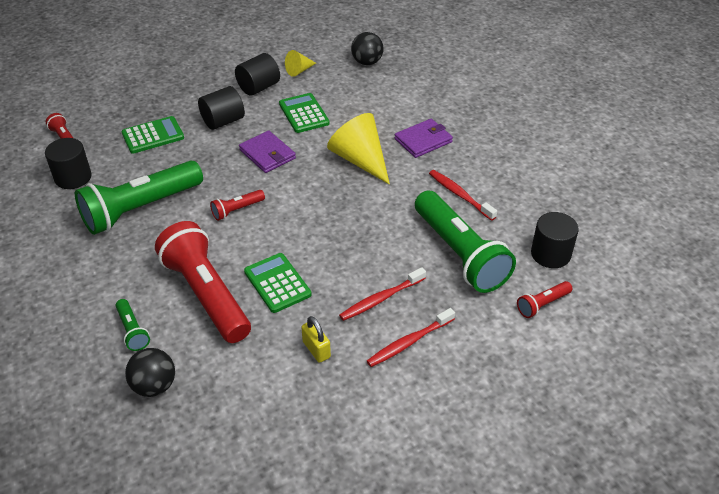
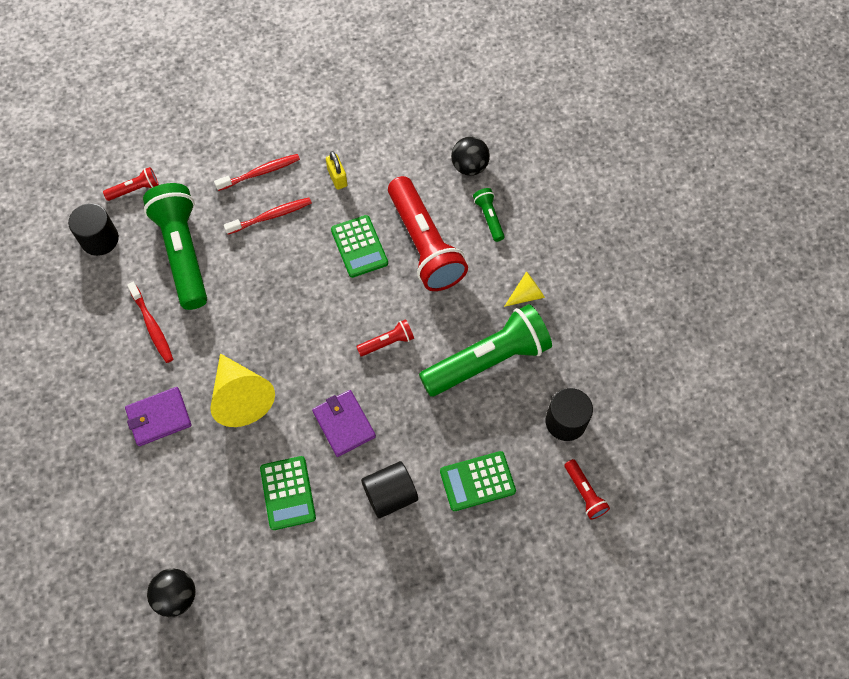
camera: 170 degrees left, 20 degrees up
(258, 87) = (337, 561): black cylinder -> none
(299, 70) = (275, 592): yellow cone -> yellow cone (526, 295)

